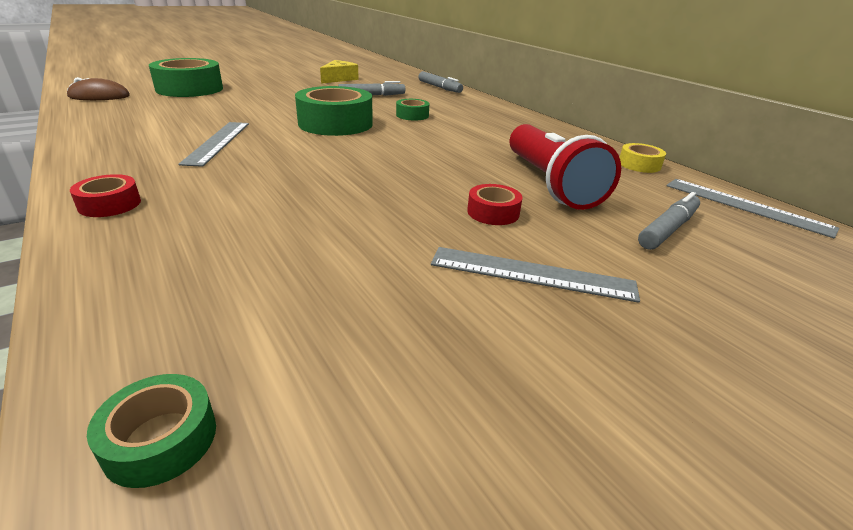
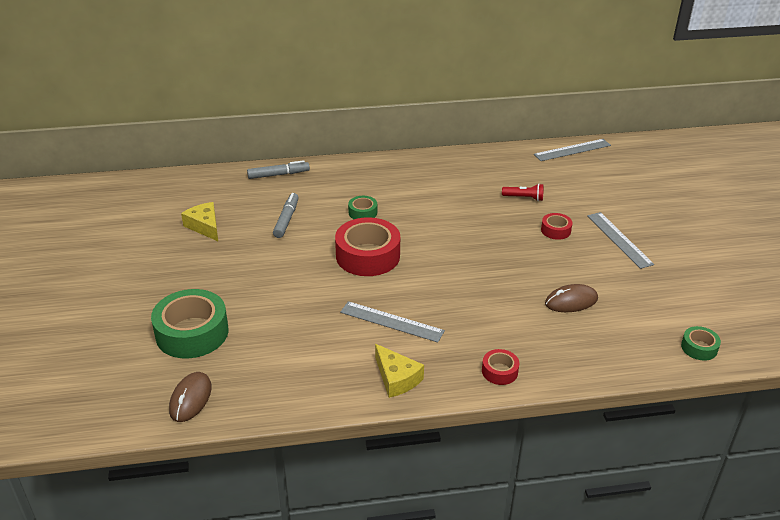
camera: 65 degrees left, 5 degrees up
(109, 153) = (396, 378): none -> yellow cheese
(300, 242) = (571, 301): none -> brown mouse
(335, 123) = (367, 256): green tape -> red tape
(532, 273) = (619, 239): grey ruler -> grey ruler turned 60 degrees counterclockwise
(550, 184) = (524, 198): red flashlight -> red flashlight, size x0.44
(639, 164) = (507, 155): yellow tape -> none
(667, 229) = (589, 185): grey marker -> none

